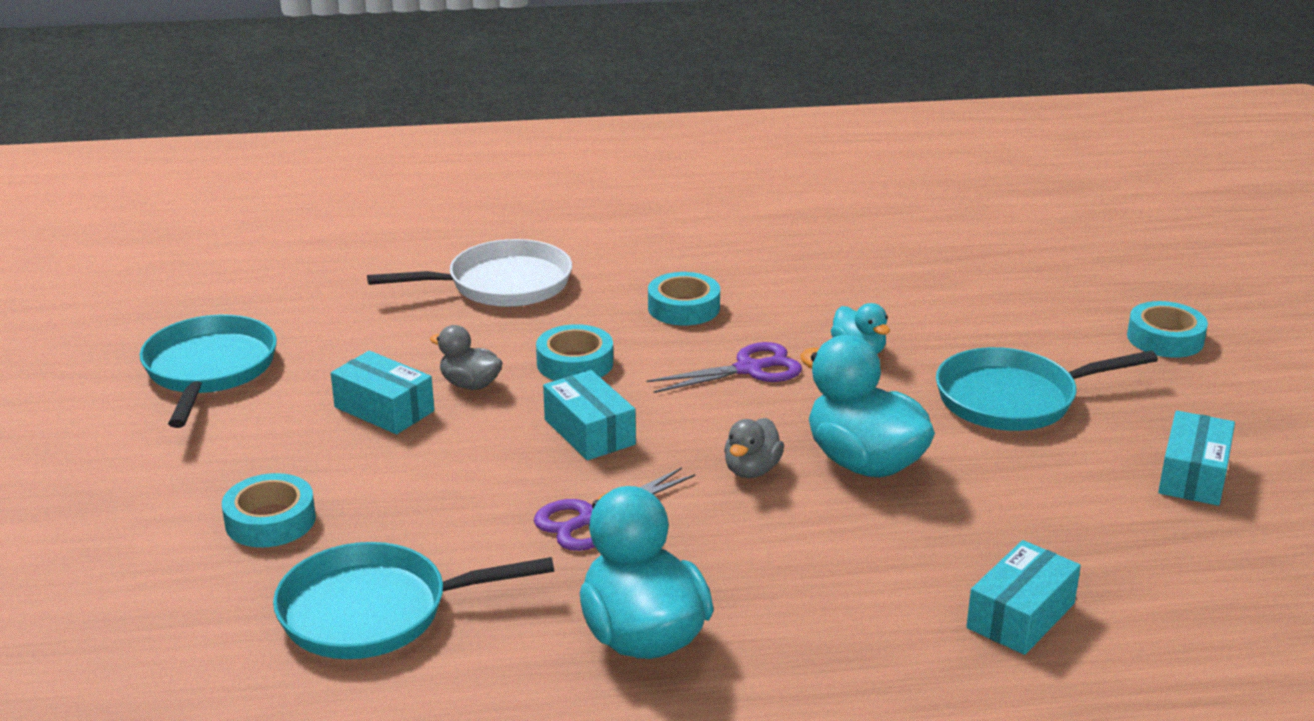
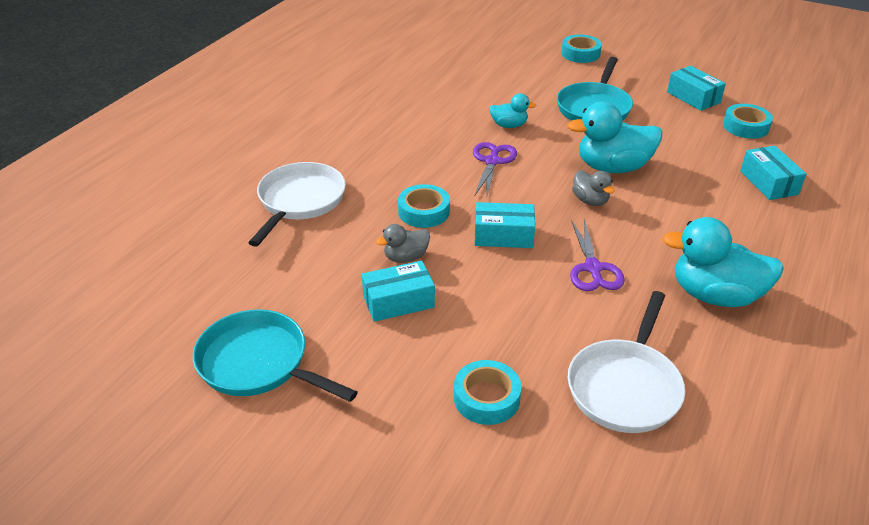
camera: 55 degrees left, 10 degrees up
(375, 611) = (625, 386): turquoise pan -> white pan
(683, 308) = (405, 154): turquoise tape -> turquoise tape (745, 126)

